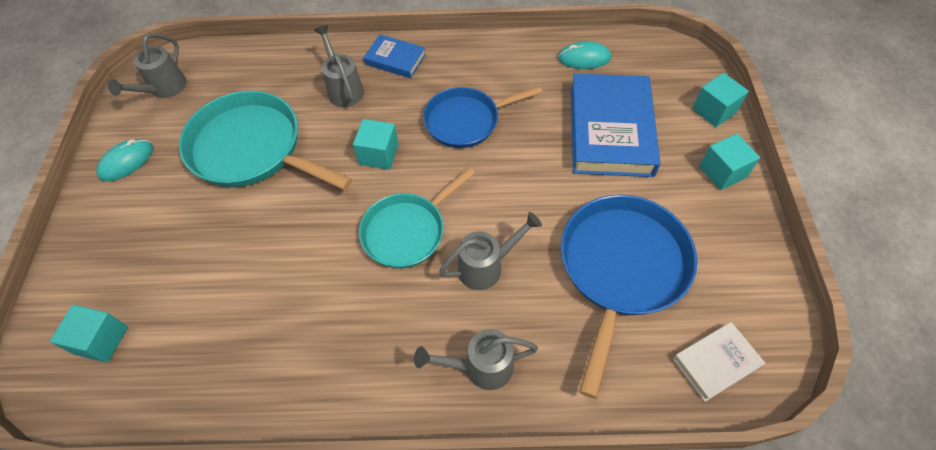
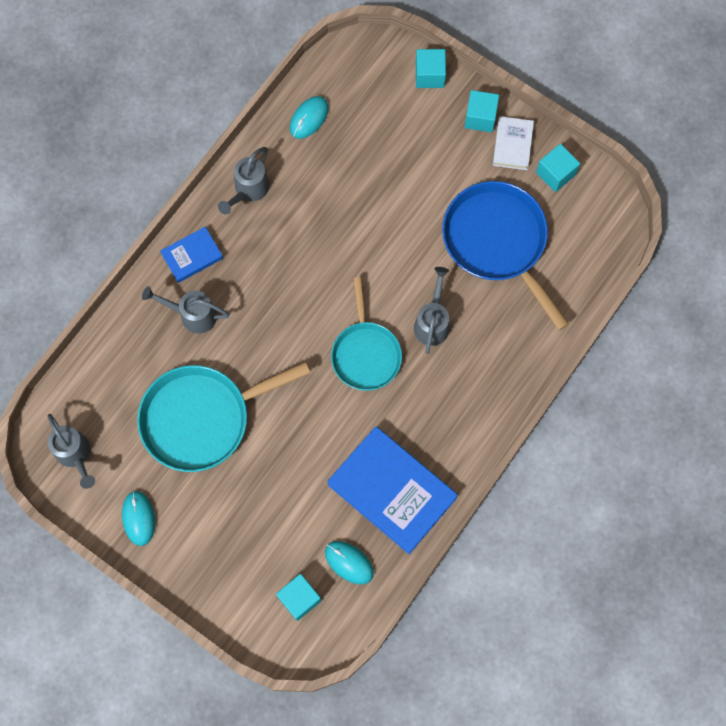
camera: 55 degrees left, 15 degrees up
(167, 361) = (349, 562): none -> turquoise mouse
(379, 154) = (282, 330): turquoise cube -> turquoise cube (555, 173)
(466, 121) = (300, 248): blue pan -> none
(481, 367) = (496, 374): grey watering can -> grey watering can (249, 190)
(610, 130) = (390, 157): blue book -> blue book (392, 491)
(715, 362) = (593, 241): white book -> white book (512, 145)

